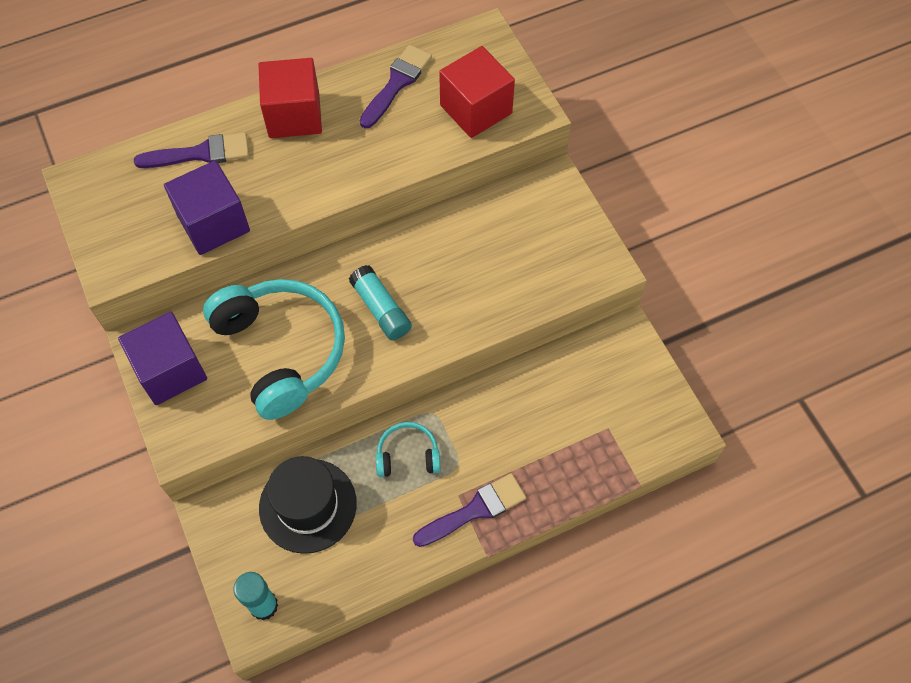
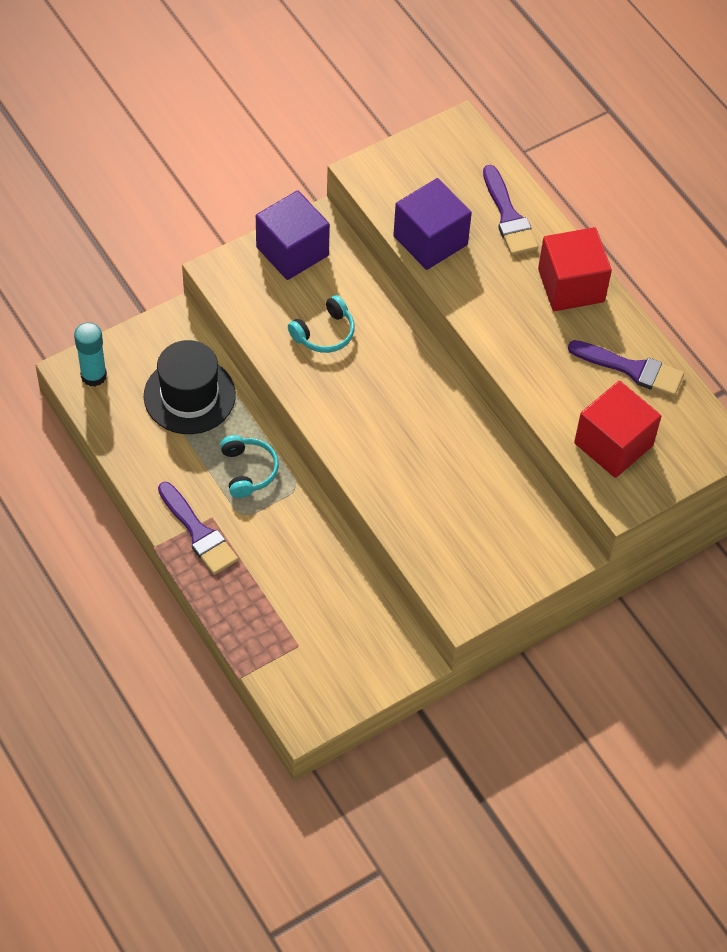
camera: 80 degrees right, 5 degrees down
(281, 351) = (324, 333): turquoise headphones -> turquoise headphones, size x0.47
(381, 309) = (382, 408): turquoise glue stick -> none

